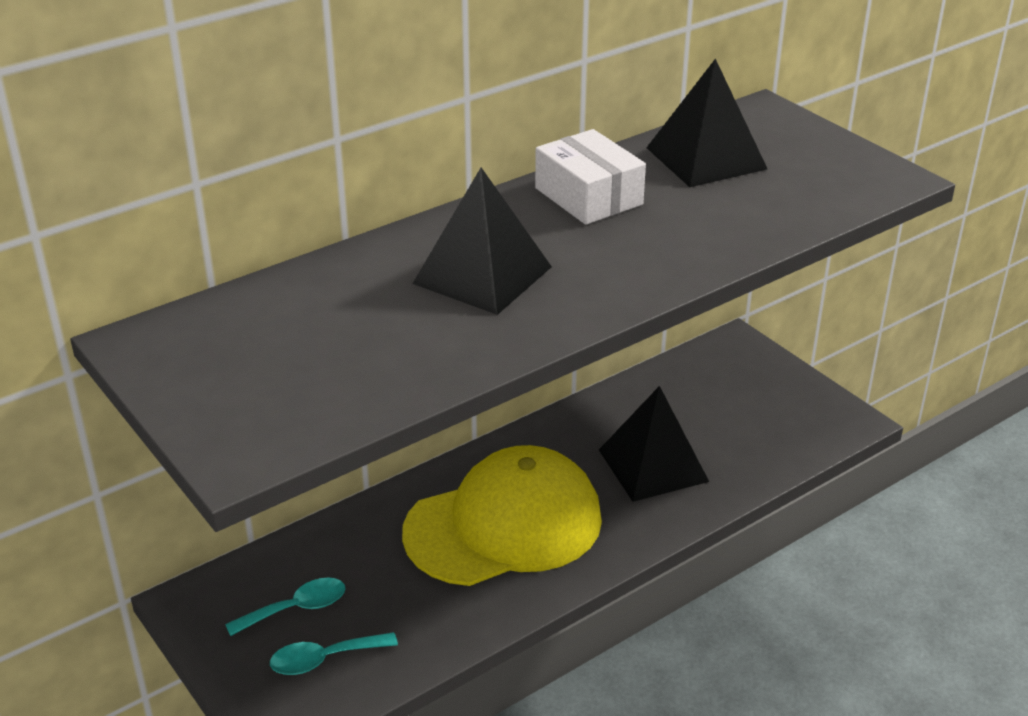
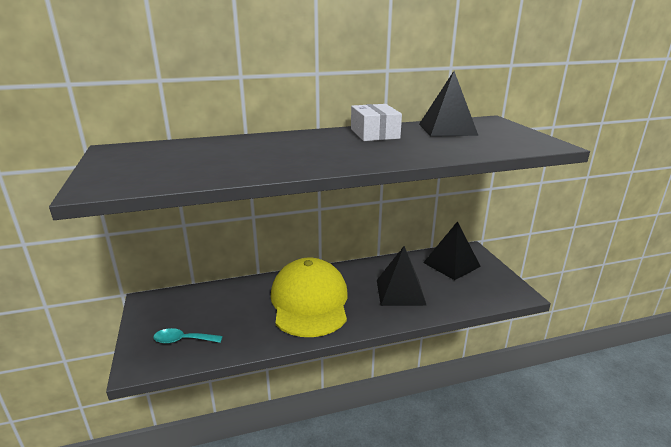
camera: 20 degrees right, 10 degrees down
(296, 609) = (189, 315): turquoise spoon -> none
(482, 275) = (293, 149): black pyramid -> black pyramid (451, 264)
(504, 525) = (309, 302): yellow cap -> yellow cap turned 90 degrees counterclockwise

